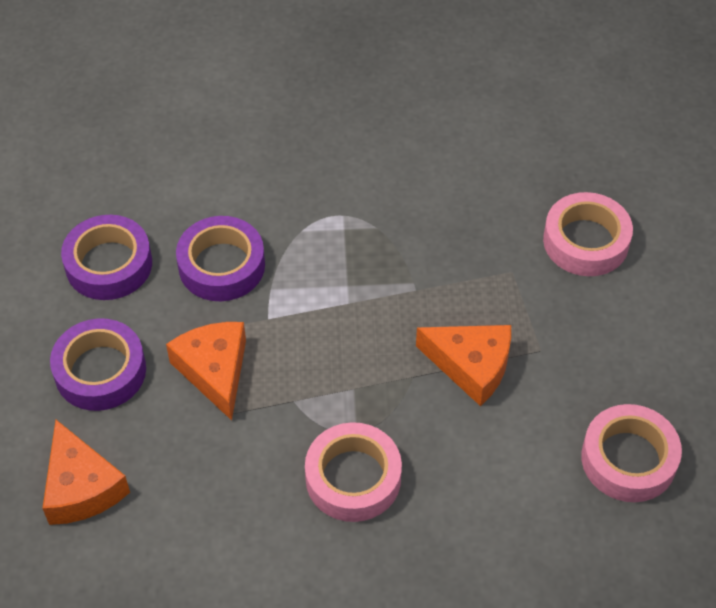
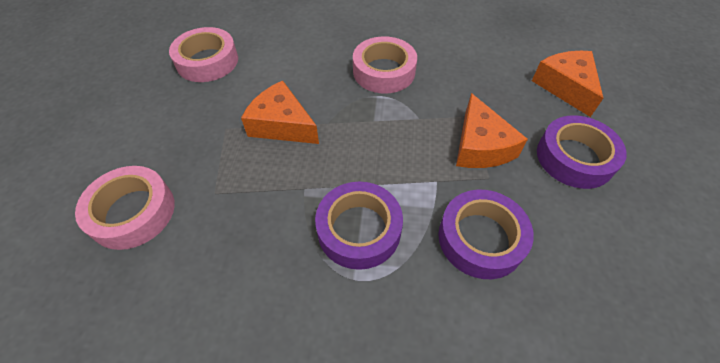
camera: 170 degrees left, 0 degrees up
(109, 264) = (596, 257): purple tape -> purple tape (359, 230)

